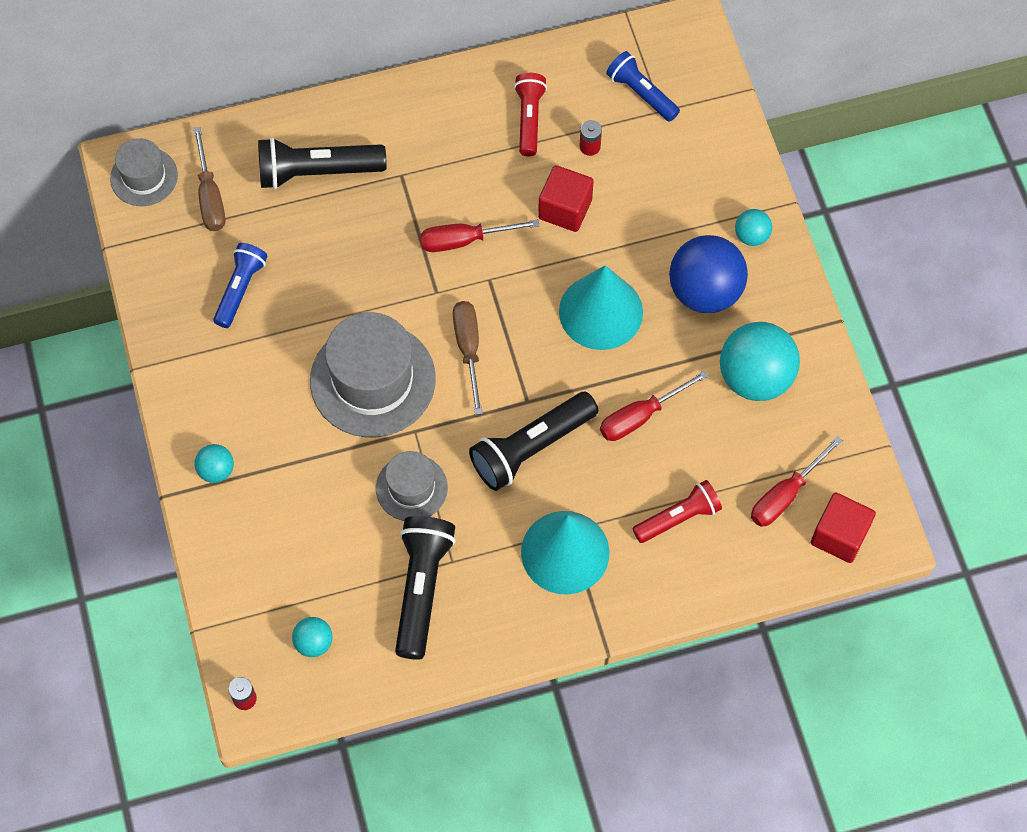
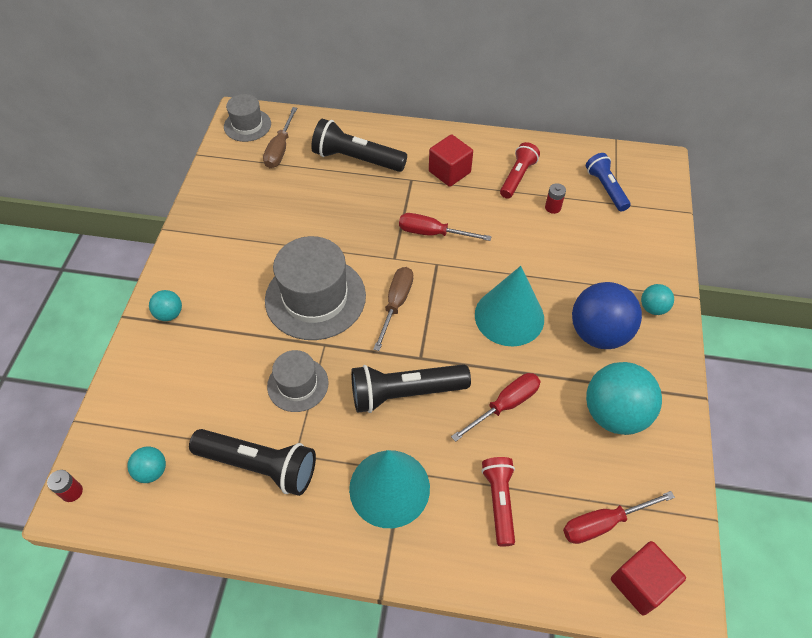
camera: 25 degrees right, 10 degrees down
(240, 289) = (263, 208): blue flashlight -> none
(422, 588) = (259, 466): black flashlight -> black flashlight turned 75 degrees clockwise
(565, 209) = (515, 239): red cube -> red cube (449, 172)
(641, 416) = (505, 405): red screwdriver -> red screwdriver turned 150 degrees clockwise
(678, 518) = (499, 501): red flashlight -> red flashlight turned 90 degrees counterclockwise

